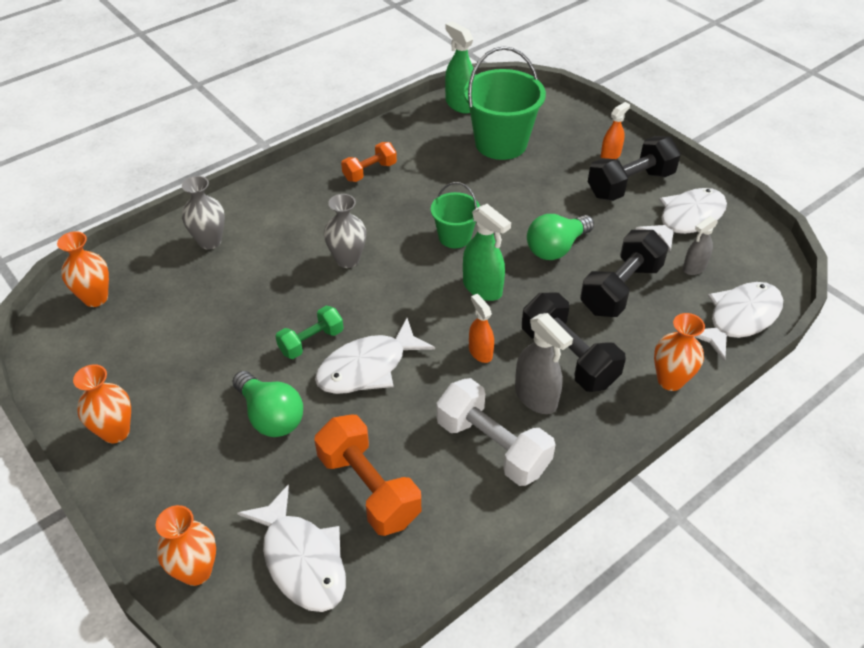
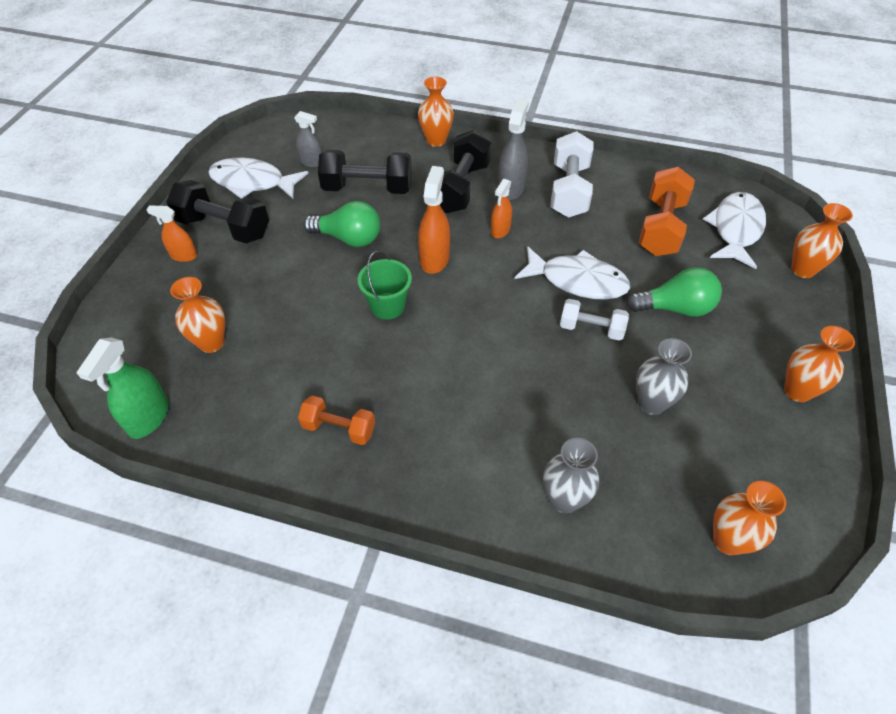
camera: 125 degrees left, 5 degrees up
(270, 416) = (675, 308): green light bulb -> green light bulb turned 75 degrees clockwise
(311, 342) = (591, 329): green dumbbell -> white dumbbell
(347, 260) = (482, 363): grey vase -> grey vase (651, 403)
(482, 288) = (434, 259): green spray bottle -> orange spray bottle
(501, 143) = (211, 343): green bucket -> orange vase
(739, 319) = (350, 130): white fish -> none

